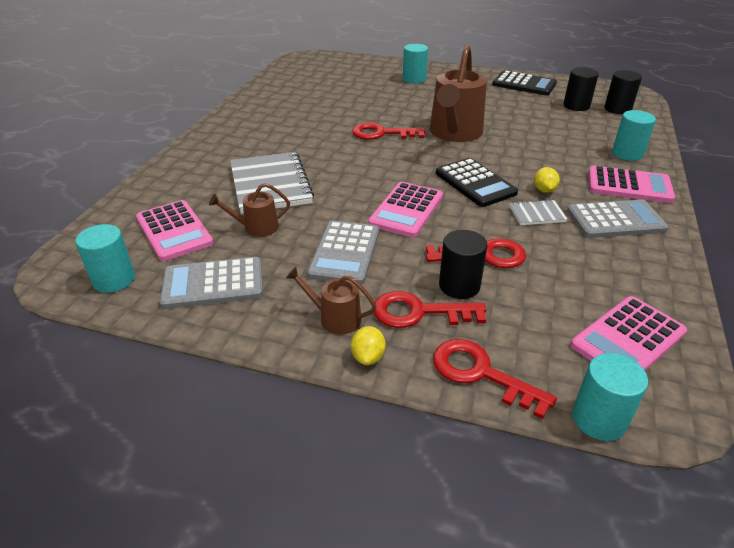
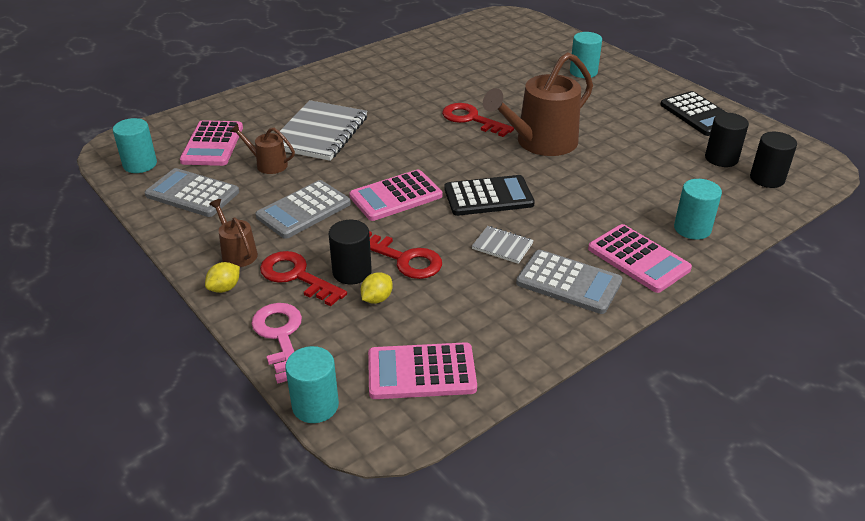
camera: 35 degrees right, 0 degrees up
(475, 183) = (488, 197): black calculator -> black calculator turned 105 degrees counterclockwise
(481, 374) = (280, 336): red key -> pink key
(544, 190) = (543, 228): yellow lemon -> yellow lemon (377, 299)

